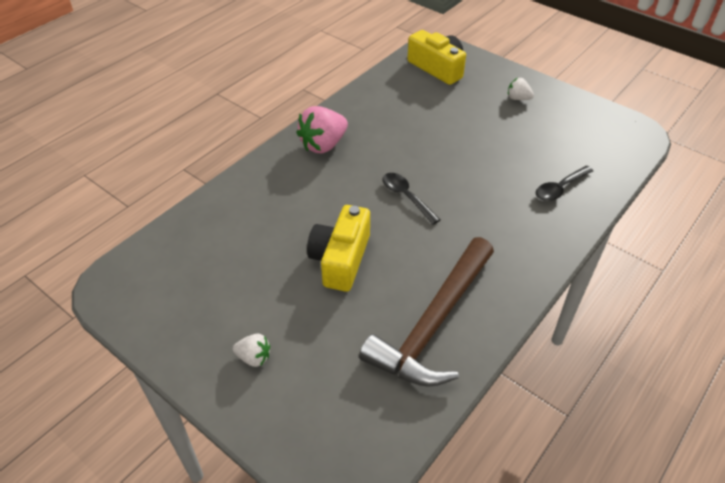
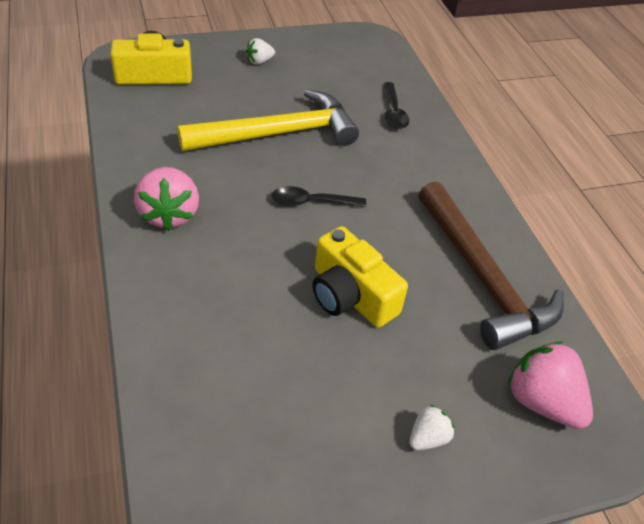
camera: 60 degrees left, 0 degrees up
(341, 414) = (542, 402): none -> pink strawberry
(454, 147) = (278, 134): none -> yellow hammer

